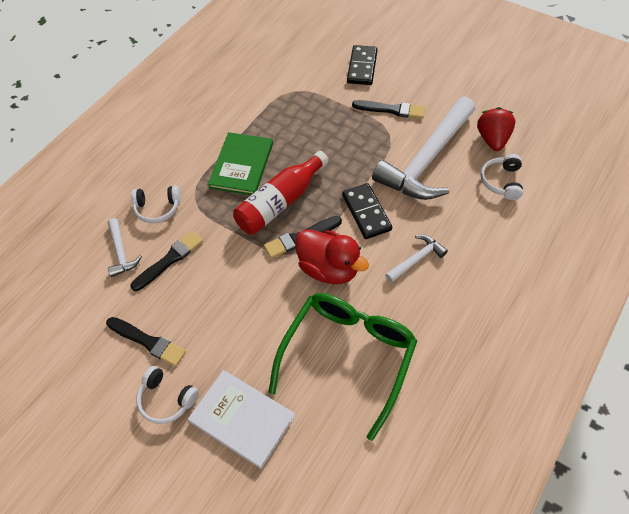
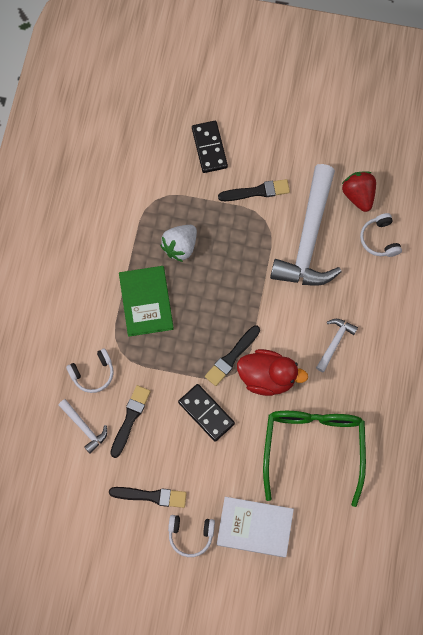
camera: 25 degrees left, 15 degrees up
(280, 202) = (198, 328): red bottle -> none
(297, 131) = (180, 246): none -> white strawberry
(366, 213) = (277, 312): black domino -> black domino (206, 413)

